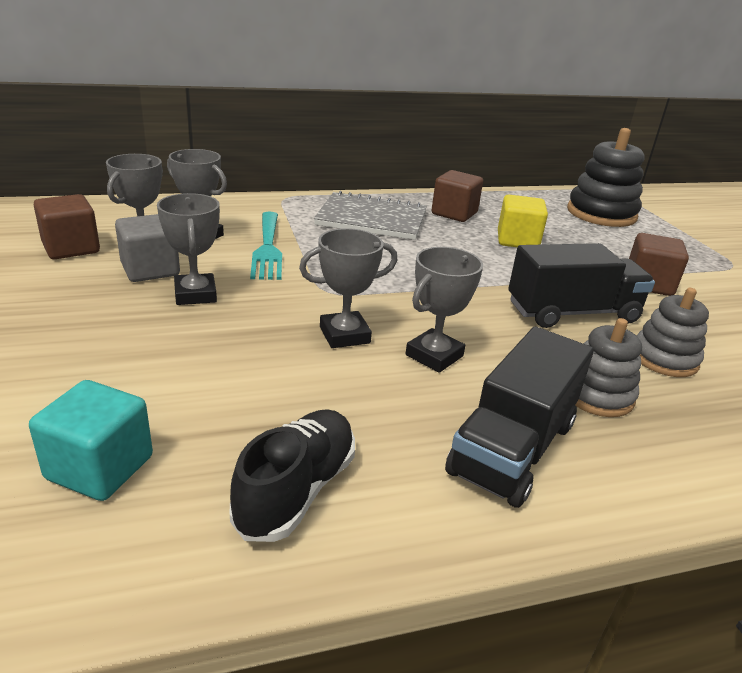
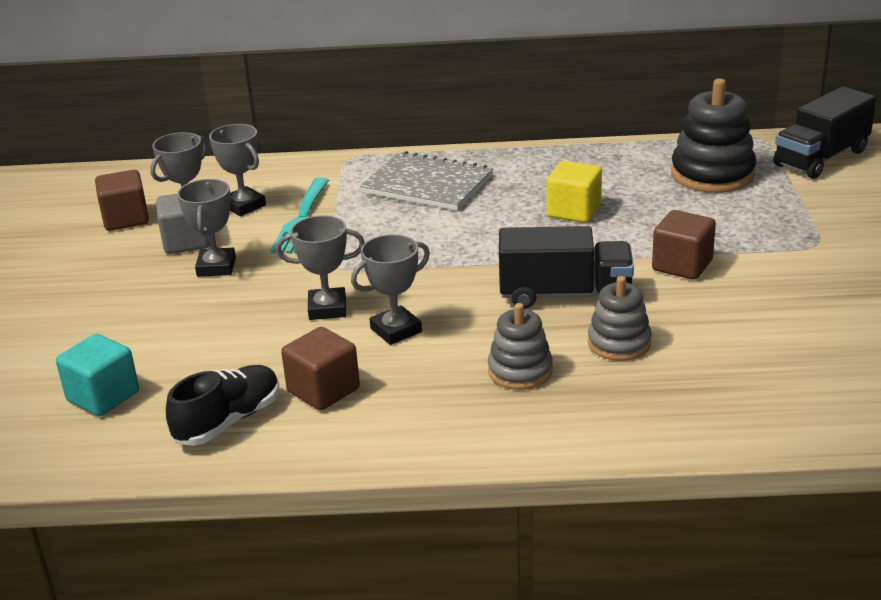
camera: 20 degrees right, 0 degrees up
(454, 213) = (526, 176): brown cube -> brown cube (323, 390)
(512, 448) = (409, 406): black truck -> black truck (821, 158)

